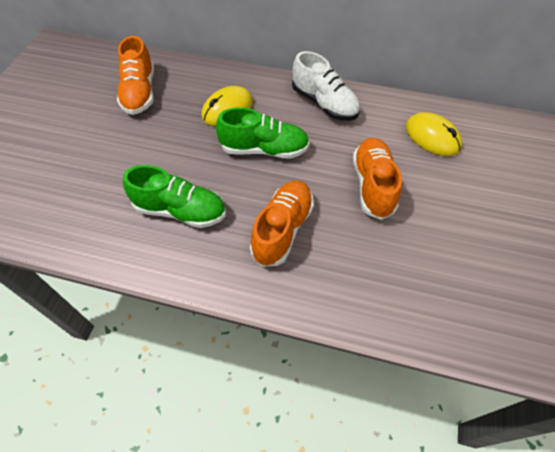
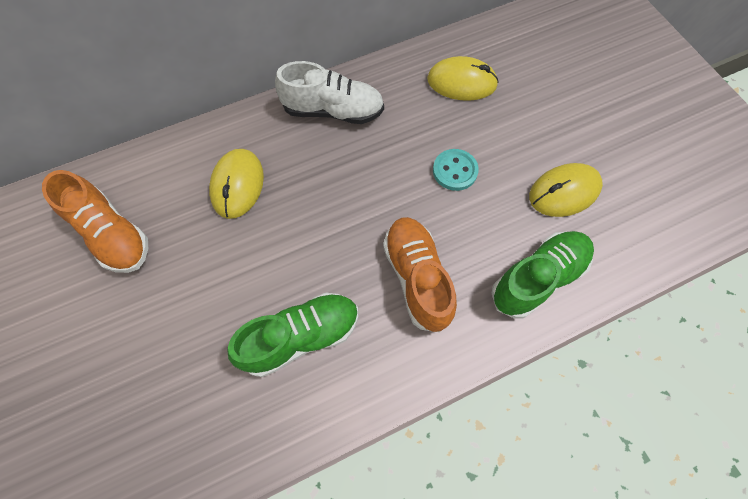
camera: 40 degrees left, 10 degrees up
(264, 149) = (321, 205): green shoe -> green shoe (537, 278)
(373, 185) = (455, 171): orange shoe -> turquoise button
(445, 251) = (564, 192): none -> yellow mouse

